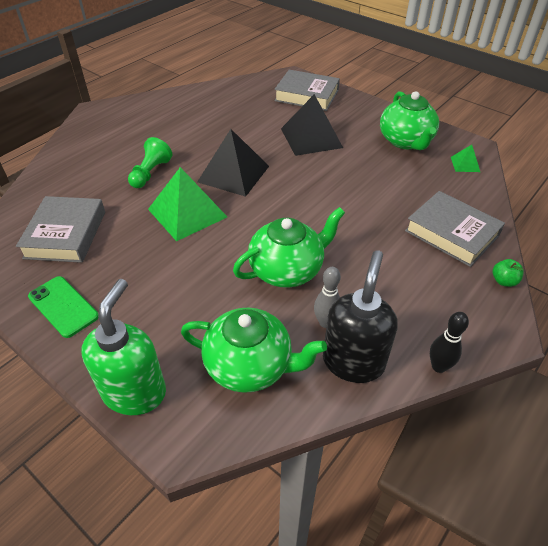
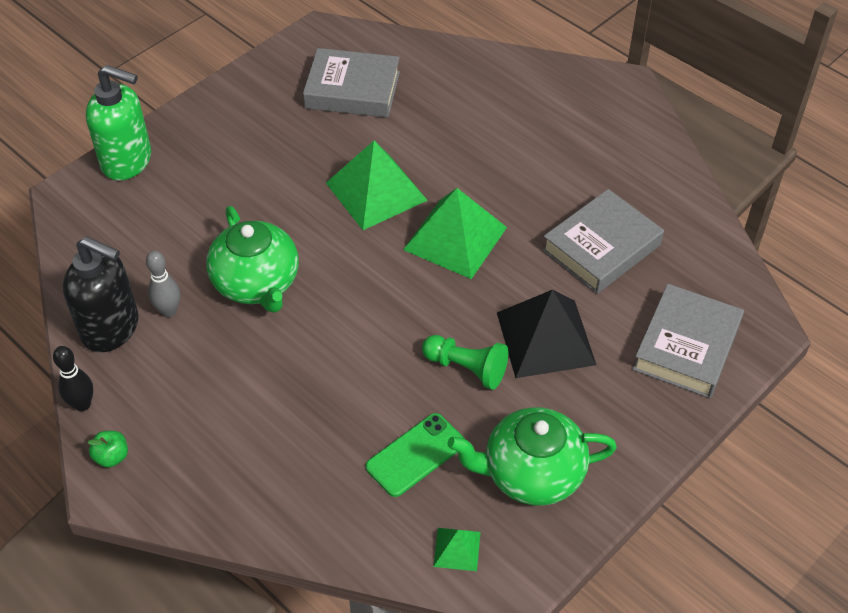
camera: 95 degrees right, 5 degrees up
(63, 306) = (243, 102): green phone -> green phone (415, 455)
(150, 173) = (464, 153): green pawn -> green pawn (466, 368)
(233, 174) = (455, 238): black pyramid -> green pyramid
(250, 366) = (131, 243): green teapot -> none
(451, 233) = (289, 478): grey book -> grey book (601, 247)
(503, 281) = (187, 514): green apple -> green apple (112, 457)

